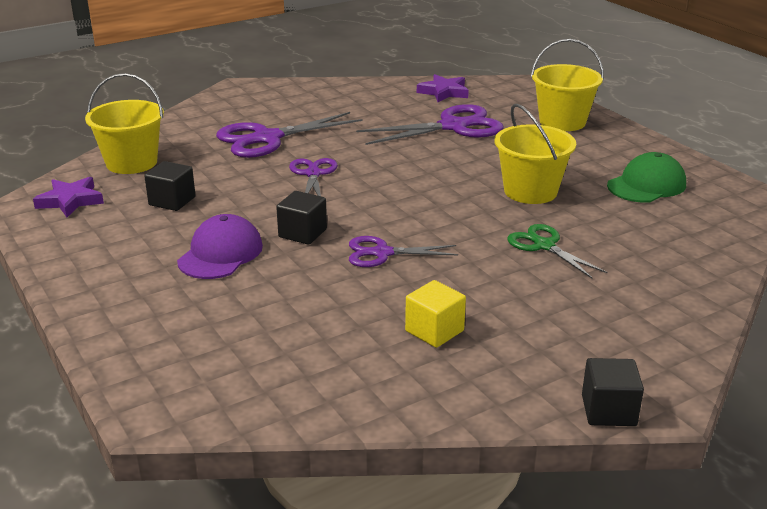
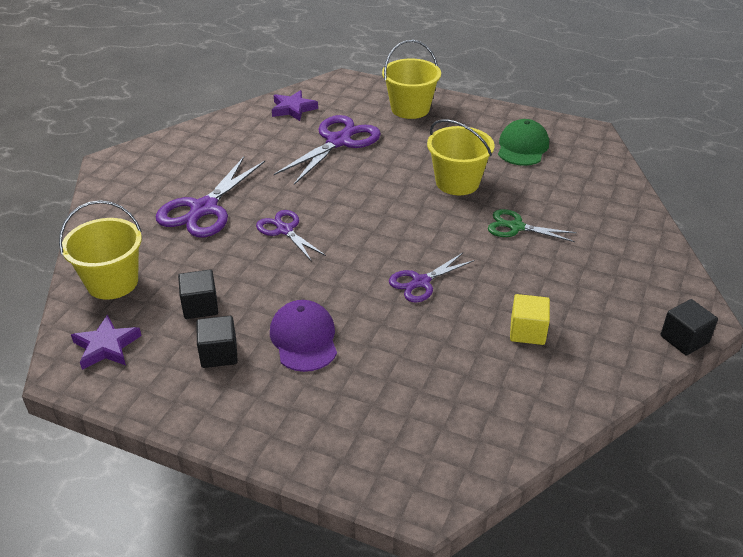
camera: 35 degrees left, 10 degrees up
(302, 233) = (343, 290): black cube -> black cube (219, 354)

